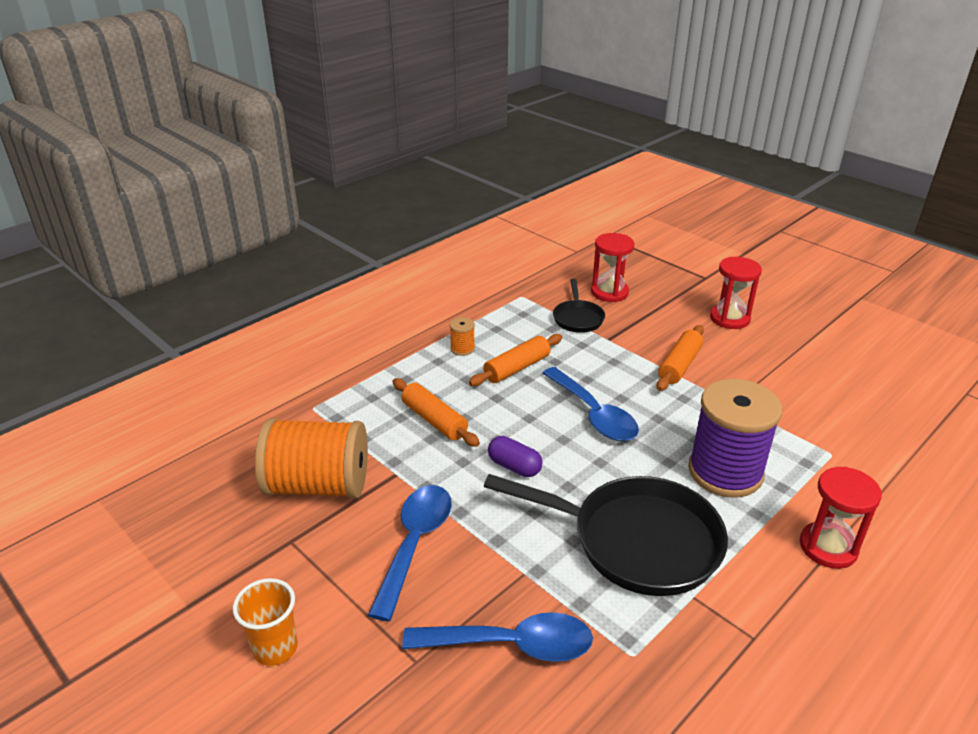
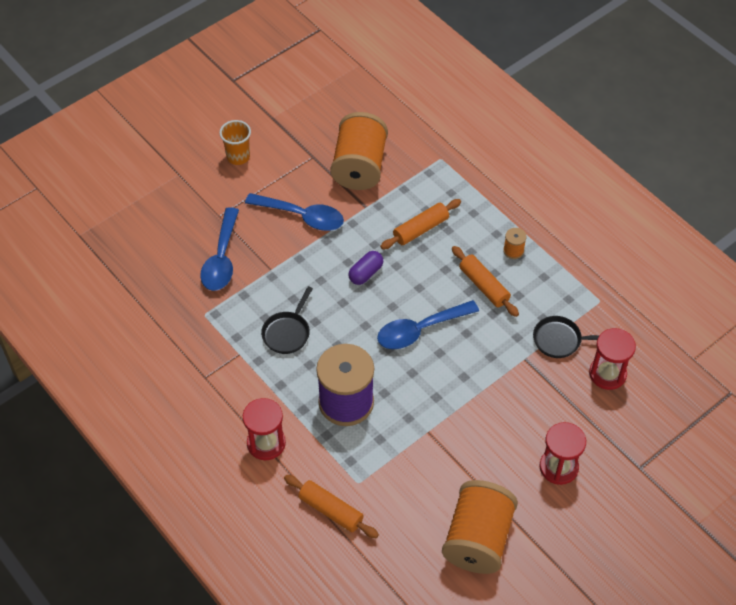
camera: 95 degrees right, 20 degrees up
(636, 541) = (287, 332): black pan -> black pan, size x0.50
(679, 365) = (482, 405): orange rolling pin -> orange rolling pin (330, 510)
(841, 364) = (478, 539): none -> orange spool

